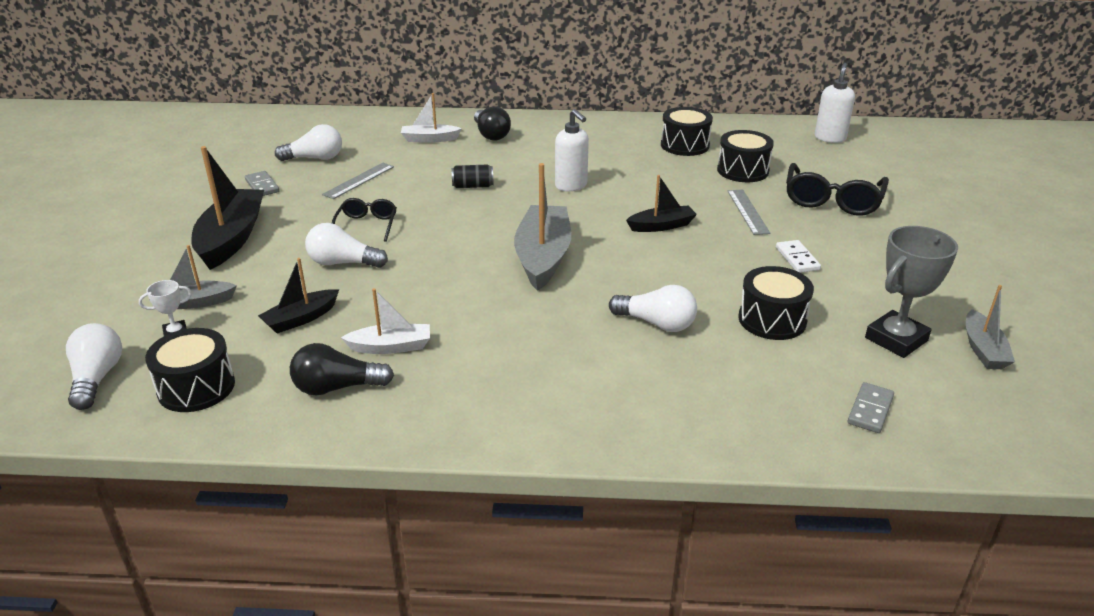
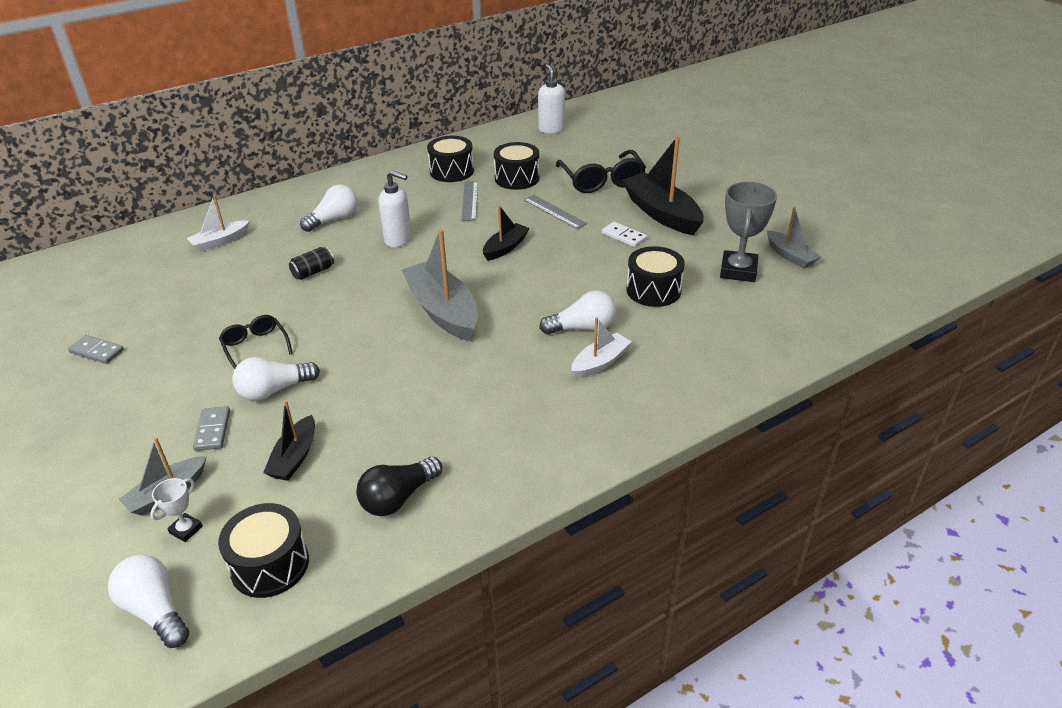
camera: 35 degrees left, 5 degrees up
(231, 238) = (129, 416): black boat -> black boat (662, 213)
(315, 158) = (121, 302): white light bulb -> white light bulb (334, 219)
(359, 180) = (196, 307): grey ruler -> grey ruler (470, 200)
(391, 347) = (404, 442): white boat -> white boat (600, 363)
(491, 134) = (275, 217): black light bulb -> none
(870, 410) = (770, 327): grey domino -> grey domino (212, 430)

